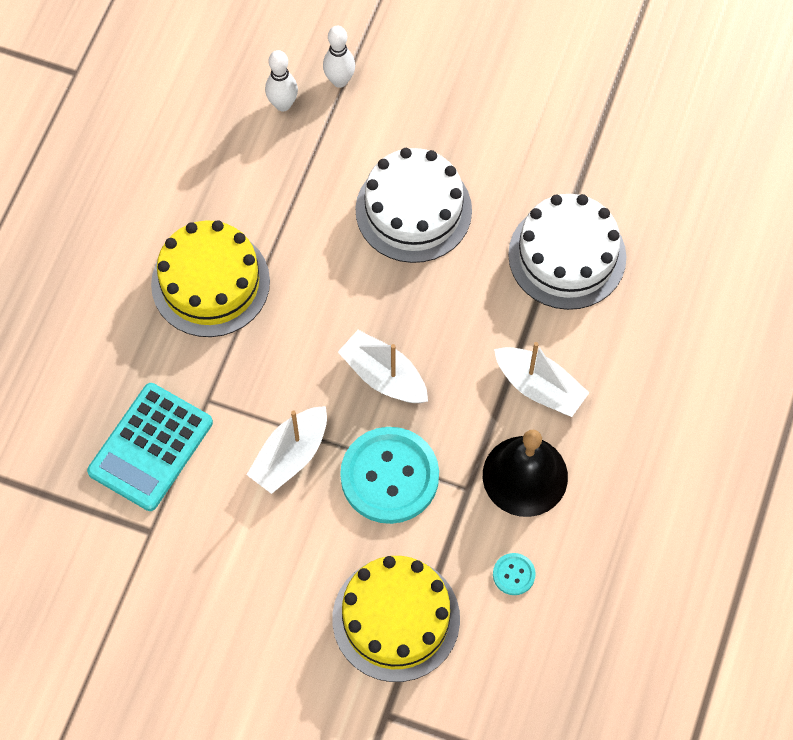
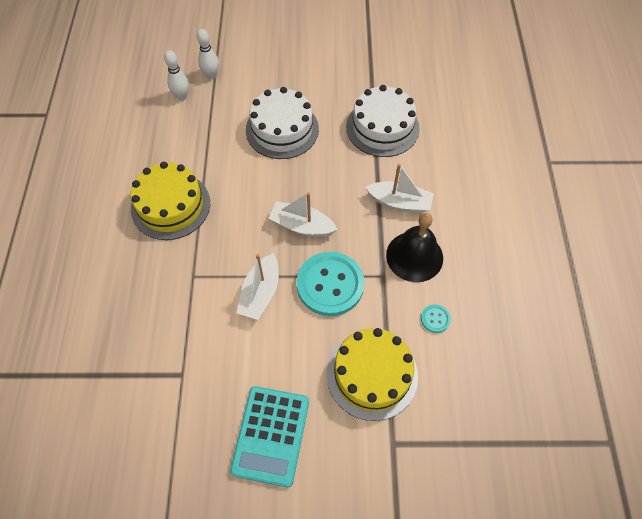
camera: 20 degrees left, 5 degrees down
(150, 447) = (164, 318): turquoise calculator -> turquoise calculator (271, 435)

